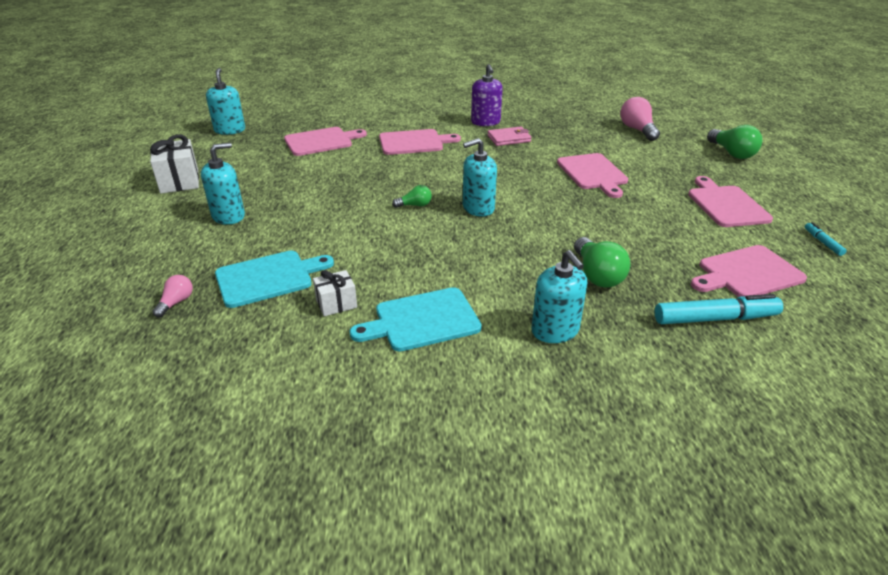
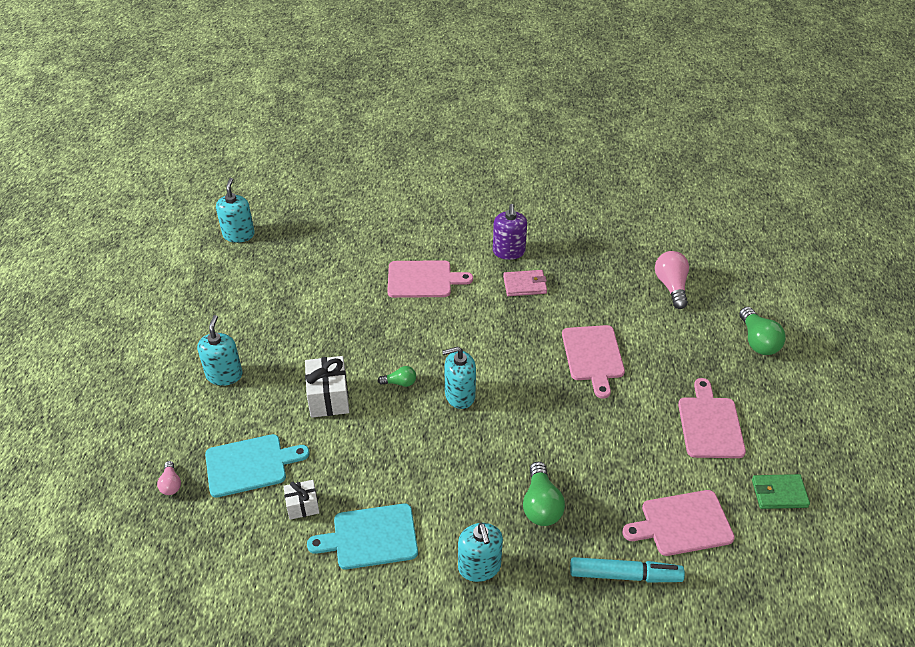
camera: 10 degrees right, 10 degrees up
(176, 302) = (171, 484): pink light bulb -> pink light bulb turned 135 degrees clockwise
(179, 181) = (183, 315): white gift -> white gift (328, 398)
(228, 216) = (224, 375): turquoise soap dispenser -> turquoise soap dispenser turned 60 degrees counterclockwise
(321, 141) = (328, 266): pink cutting board -> none
(822, 242) = (779, 493): turquoise marker -> green wallet

